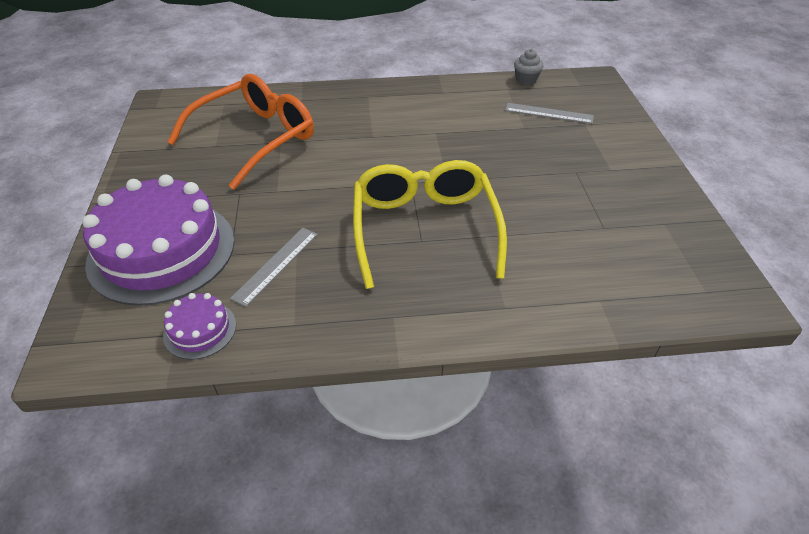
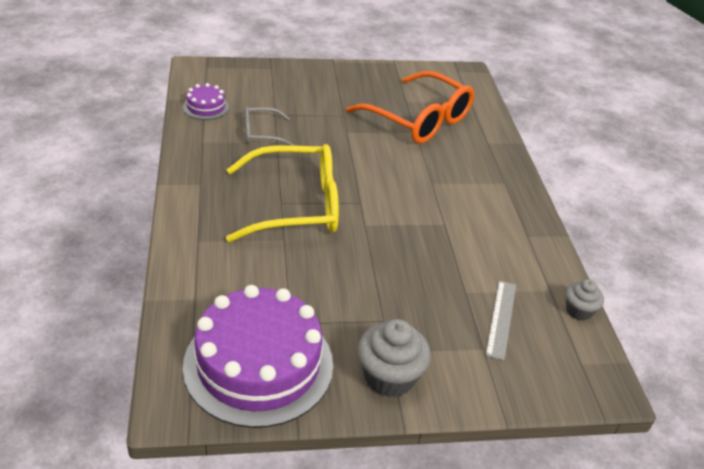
camera: 85 degrees right, 5 degrees down
(162, 251) = (281, 88): purple cake -> purple cake (258, 364)
(276, 265) = (261, 133): grey ruler -> grey glasses
(638, 170) = (389, 377): none -> grey cupcake

